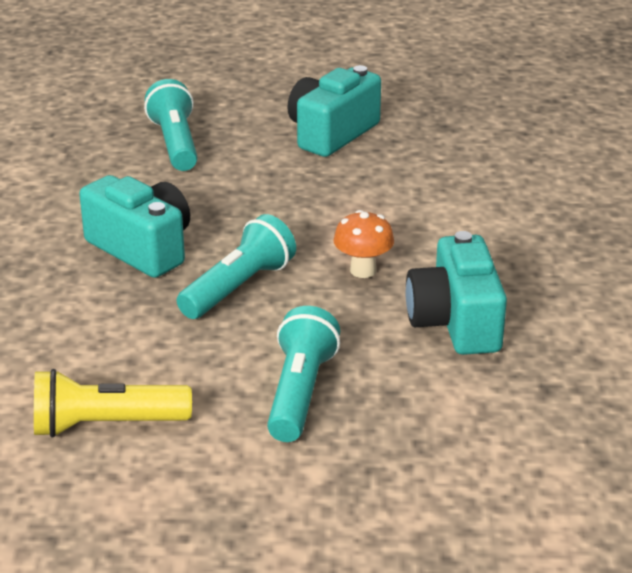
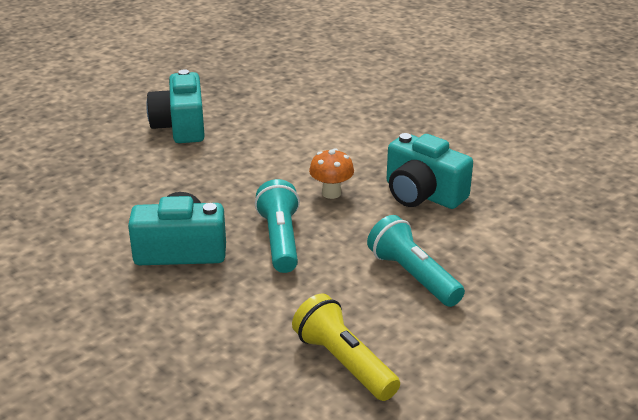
camera: 45 degrees left, 0 degrees up
(105, 425) = (343, 362): yellow flashlight -> yellow flashlight turned 105 degrees clockwise
(175, 143) = (89, 177): turquoise flashlight -> none

